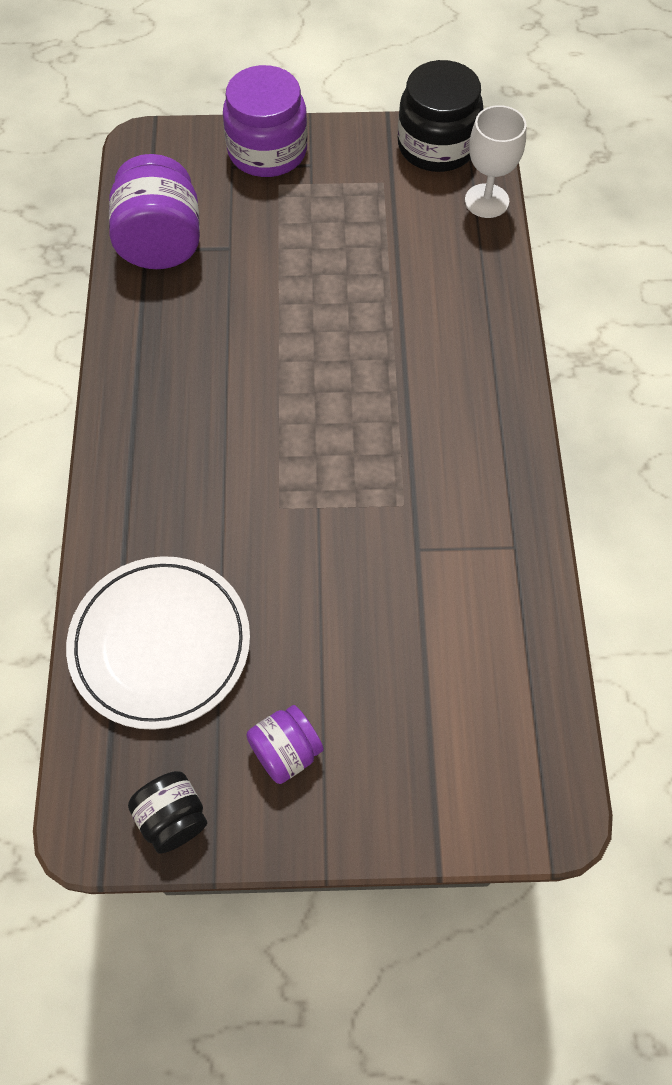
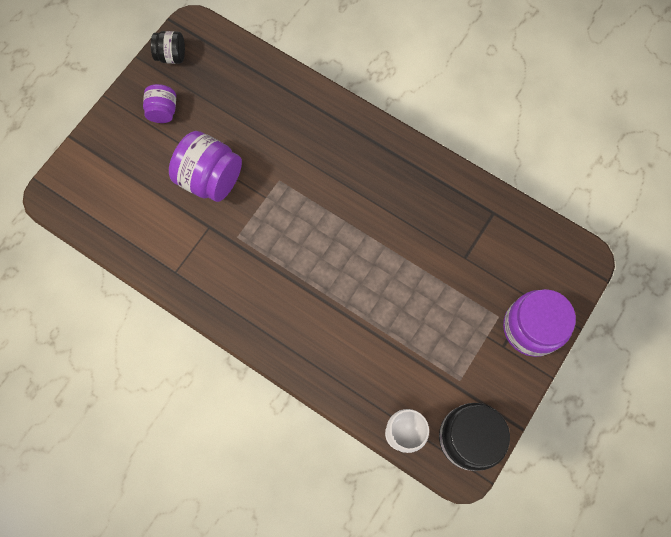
camera: 125 degrees right, 10 degrees up
(160, 644) = (249, 91): white plate -> none
(161, 243) = (492, 223): purple jar -> purple jar (210, 178)

